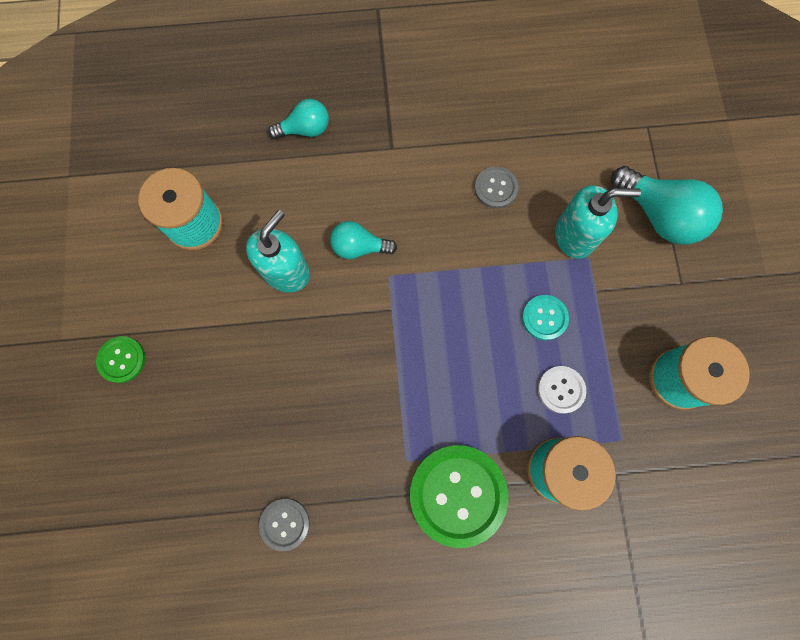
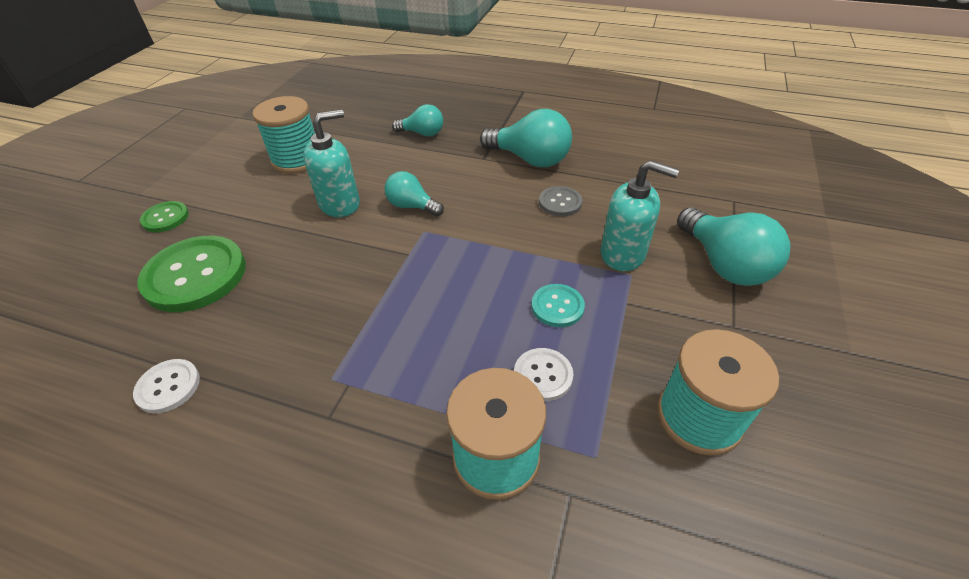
camera: 25 degrees right, 30 degrees down
(285, 524) = (168, 387): grey button -> white button
(439, 133) = (530, 159): none -> turquoise light bulb
(457, 494) = (361, 434): green button -> green button (195, 275)

